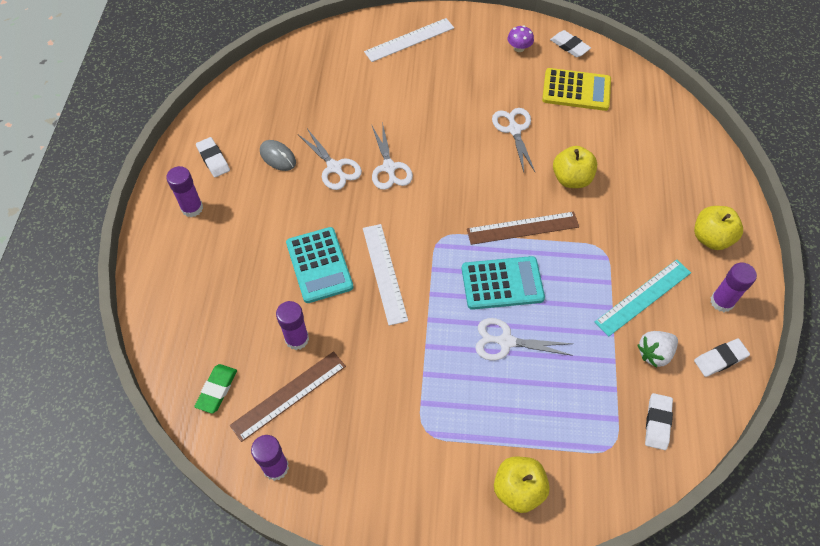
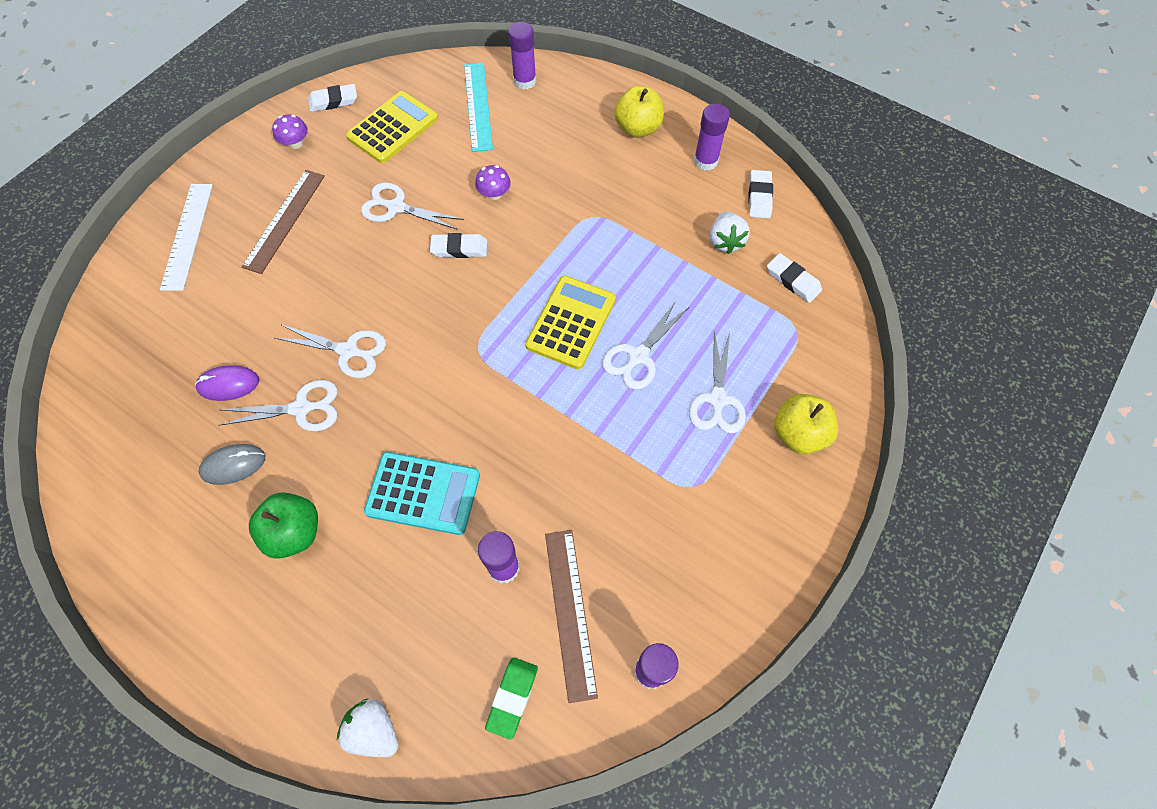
camera: 60 degrees left, 5 degrees up
(161, 323) = (374, 730): none -> white strawberry
(192, 208) = (227, 610): purple glue stick -> purple glue stick (525, 81)
(213, 159) = (171, 546): white eraser -> white eraser (459, 248)
(217, 390) = (512, 697): green eraser -> green eraser turned 60 degrees clockwise
(255, 212) = (294, 532): none -> green apple
(326, 122) = (228, 384): none -> purple mouse
(384, 273) = (482, 429): white ruler -> none
(502, 283) = (571, 322): turquoise calculator -> yellow calculator
(508, 414) = (717, 399): none -> white scissors
(523, 228) = (520, 268): brown ruler -> brown ruler (285, 220)
(571, 179) = (494, 194): yellow apple -> purple mushroom
(643, 297) = (663, 215): turquoise ruler -> turquoise ruler (478, 106)

